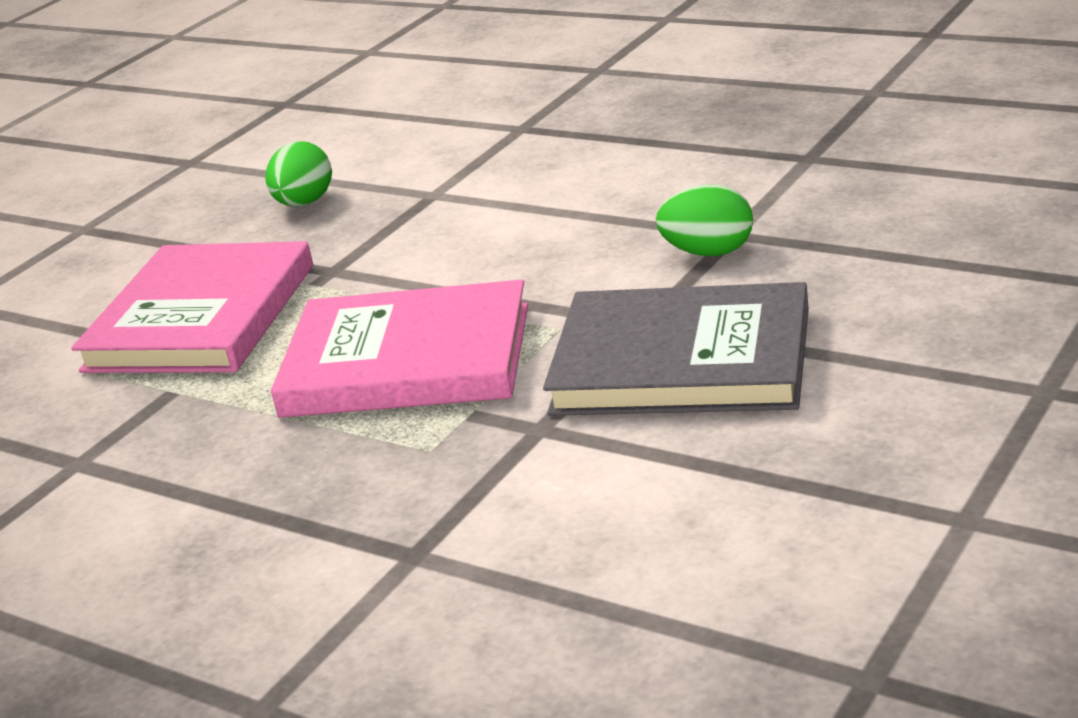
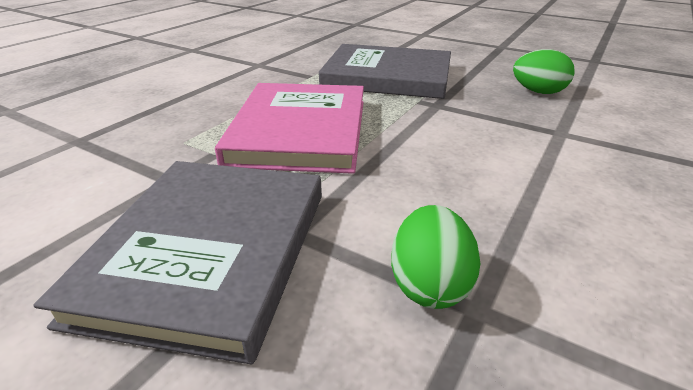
camera: 85 degrees right, 5 degrees up
(201, 317) = (387, 76): pink book -> grey book

